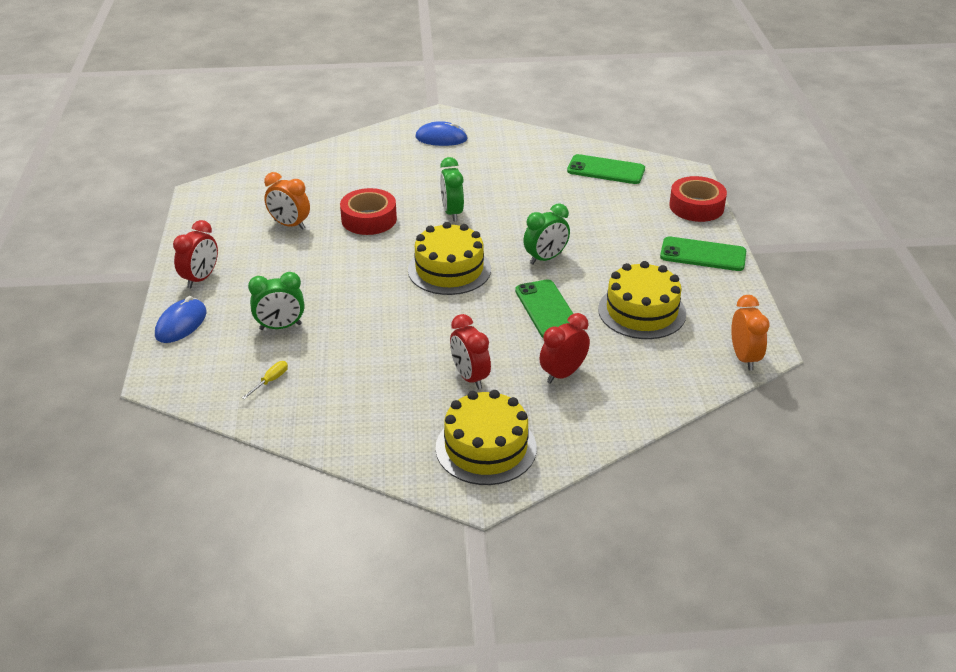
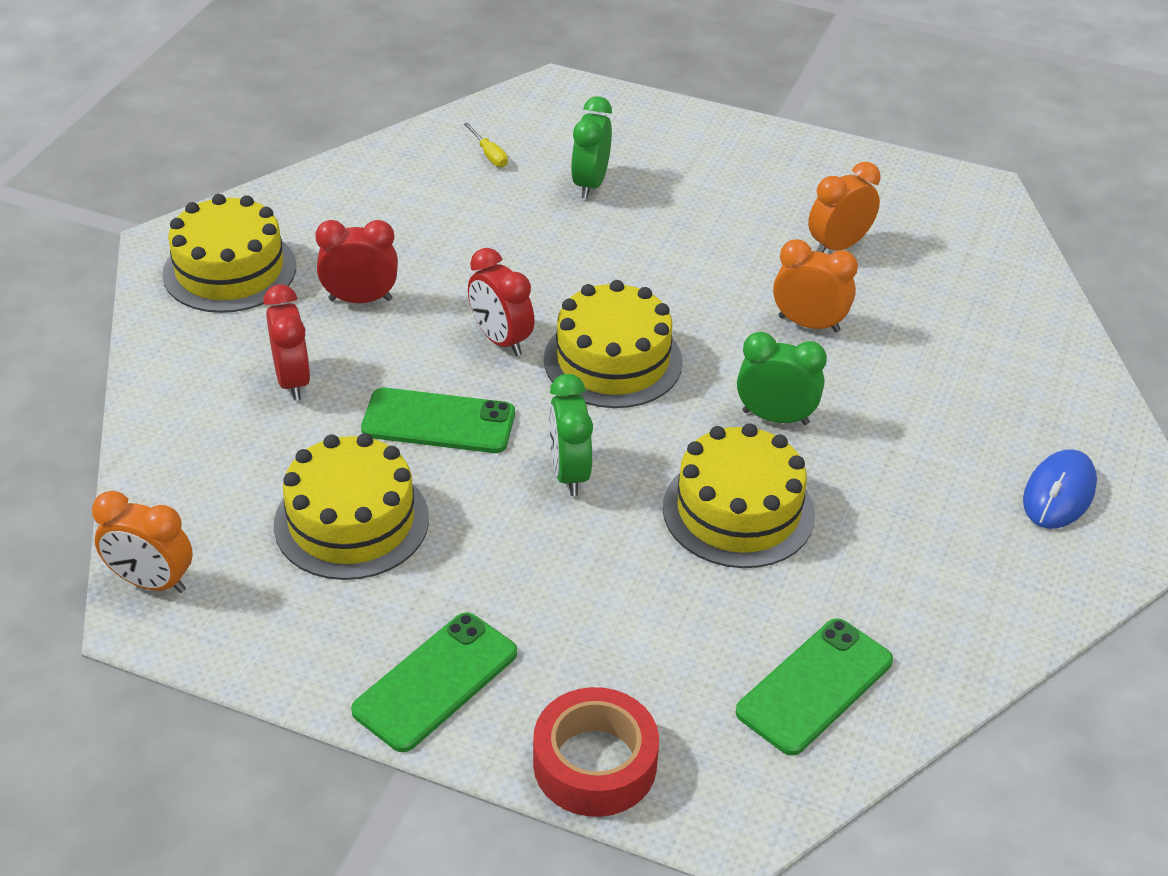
camera: 115 degrees right, 5 degrees up
(181, 324) = (653, 118): blue mouse -> none
(200, 279) = (745, 148): red clock -> red clock (501, 340)
(369, 219) = (809, 324): red tape -> orange clock
(525, 208) = (738, 511): none -> yellow cake

